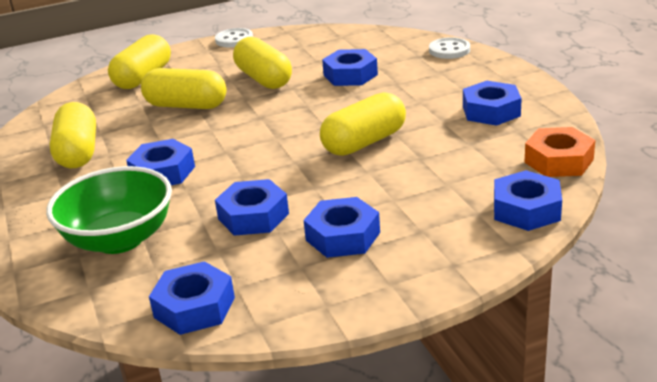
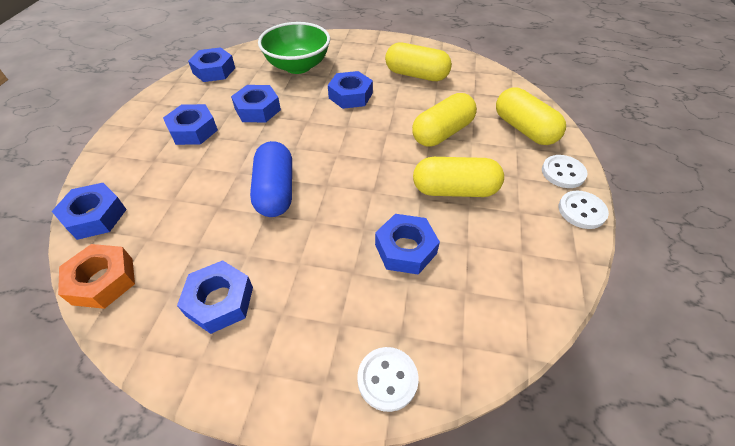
camera: 120 degrees right, 20 degrees up
(194, 53) = (563, 173): none -> white button
(364, 142) = (275, 191): yellow capsule -> blue capsule

